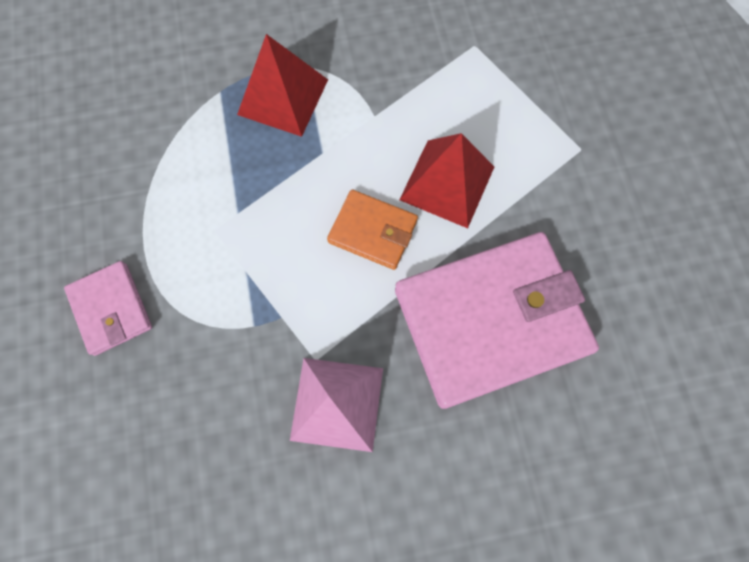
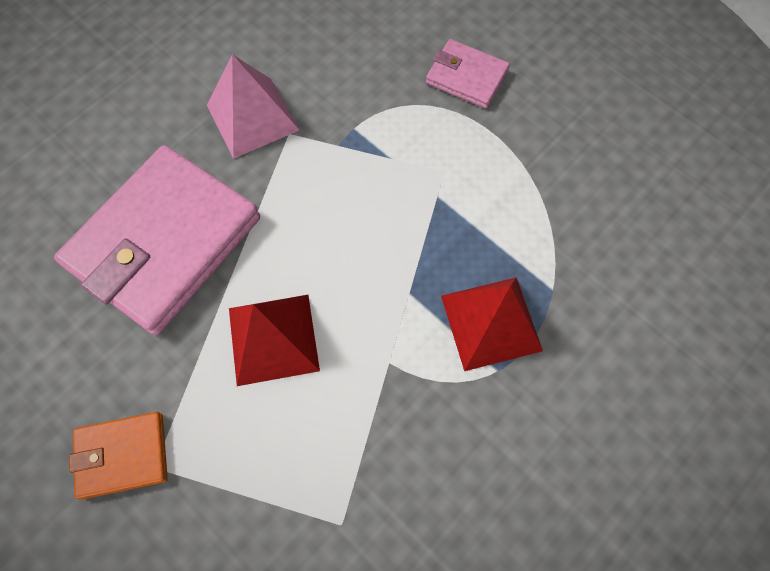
camera: 145 degrees right, 5 degrees down
(373, 231) = (312, 252): orange wallet -> orange wallet (122, 455)

